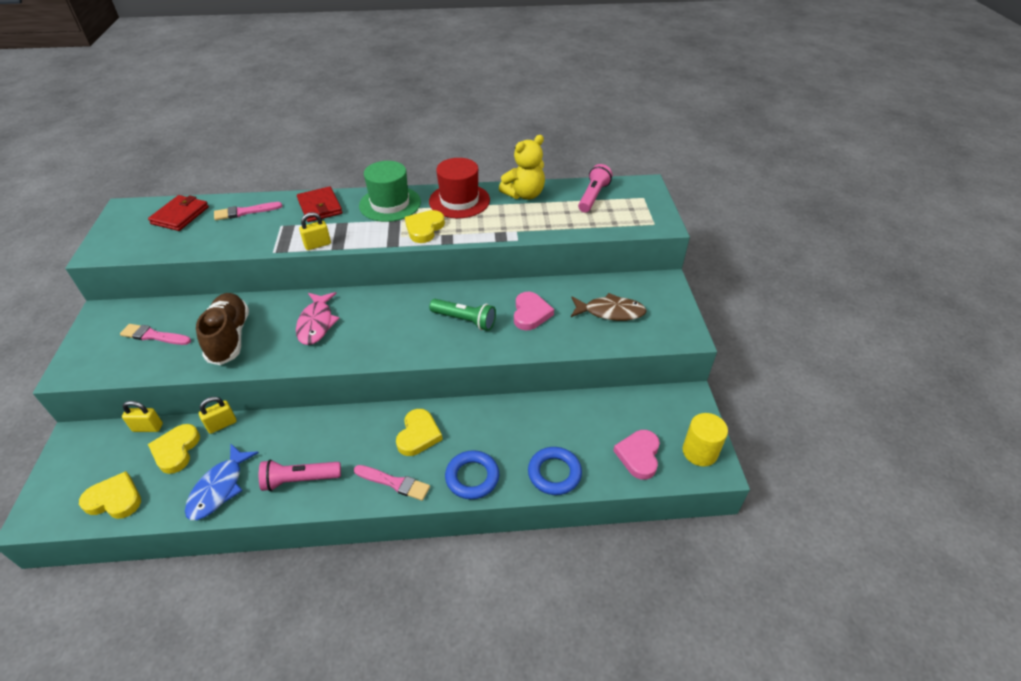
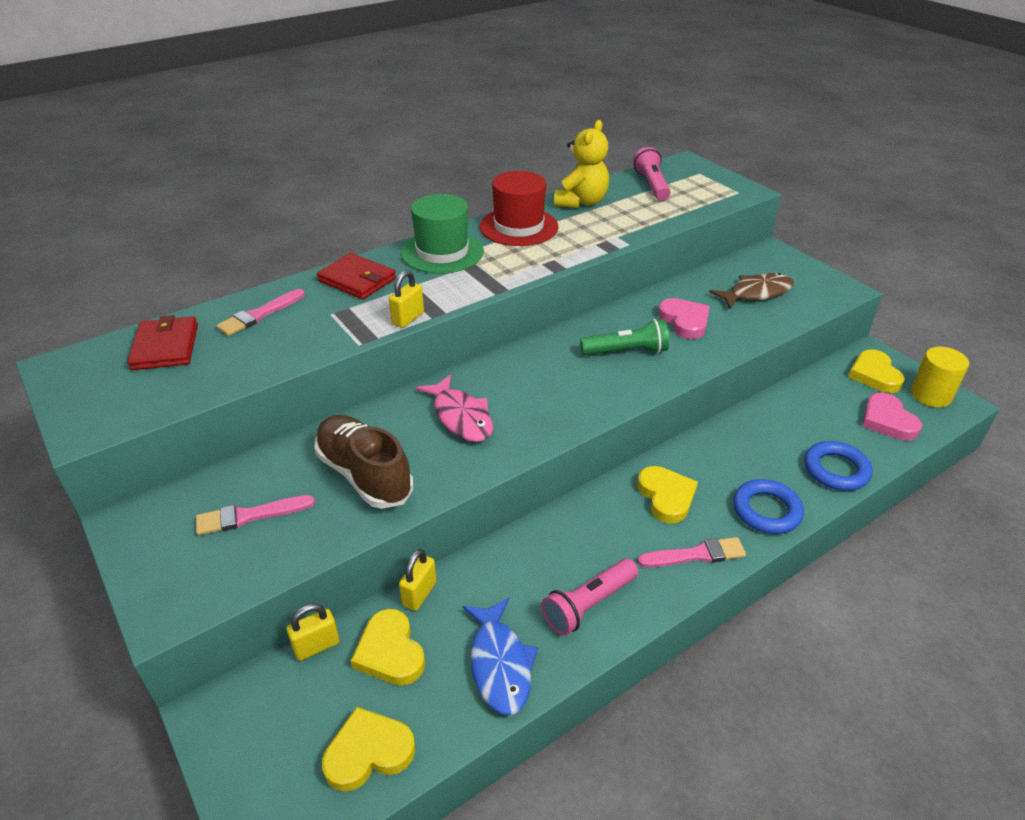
camera: 30 degrees left, 5 degrees down
(424, 228) = (515, 264): yellow heart -> yellow heart (874, 375)

